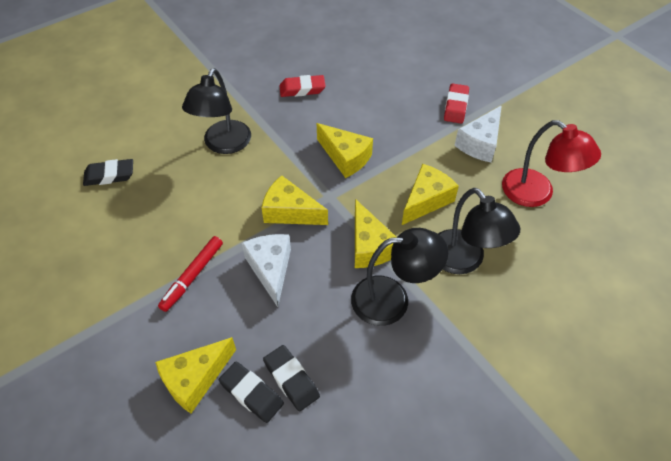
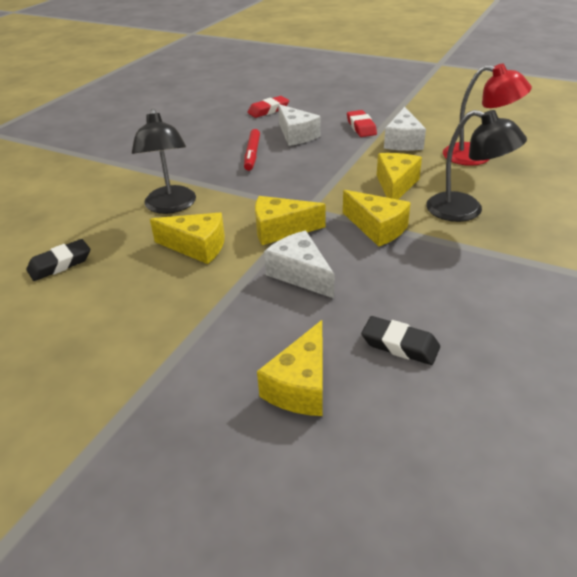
camera: 25 degrees left, 15 degrees down
(192, 276) = (223, 307): red marker -> red marker (252, 154)
(251, 393) = (371, 372): black eraser -> none
(302, 89) = (216, 152): red eraser -> red eraser (268, 110)
(345, 157) = (298, 181): yellow cheese -> yellow cheese (197, 247)
(387, 94) = (296, 135): none -> white cheese
(392, 299) = (433, 254): black lamp -> none

